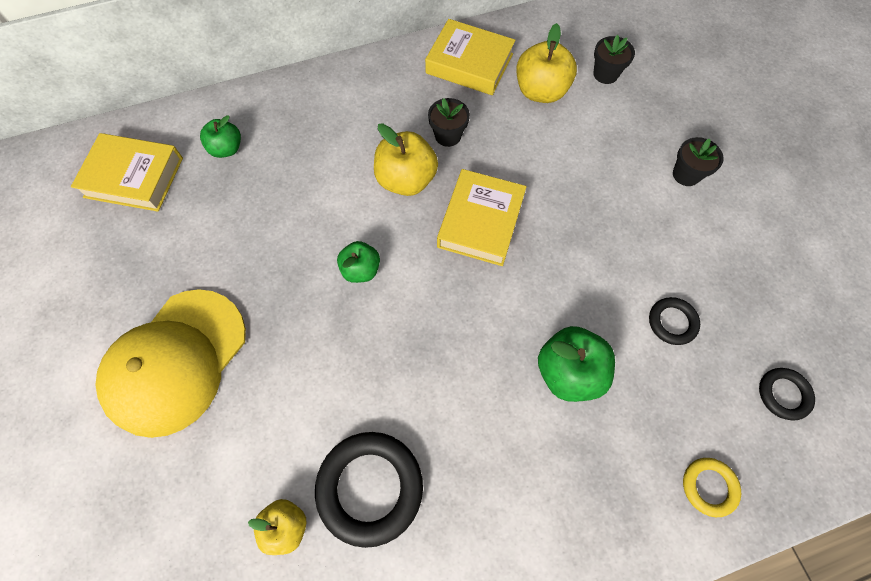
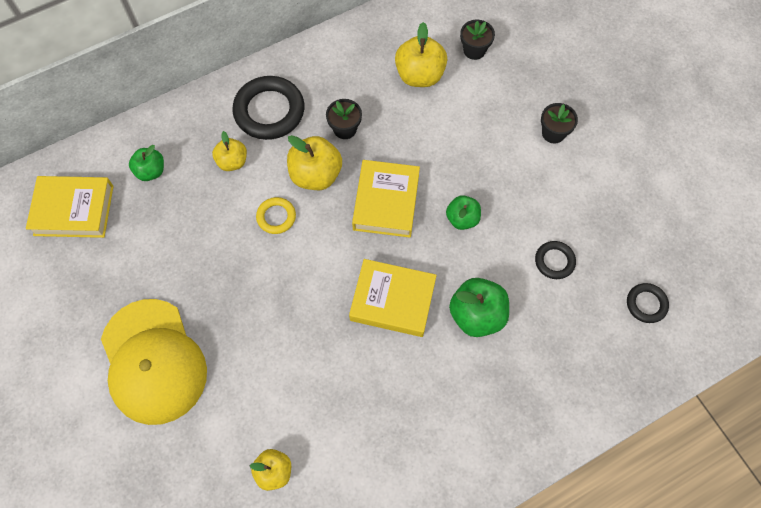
camera: 10 degrees left, 0 degrees up
(176, 361) = (153, 361): yellow cap -> yellow cap turned 45 degrees counterclockwise
(317, 152) = (232, 162): none -> yellow apple
(361, 270) = (292, 260): green apple -> green apple (462, 219)
(370, 487) = (334, 431): black ring -> black ring (269, 111)
(469, 63) = (352, 58): yellow book -> yellow book (392, 300)
(709, 487) = (595, 384): yellow ring -> yellow ring (276, 217)

